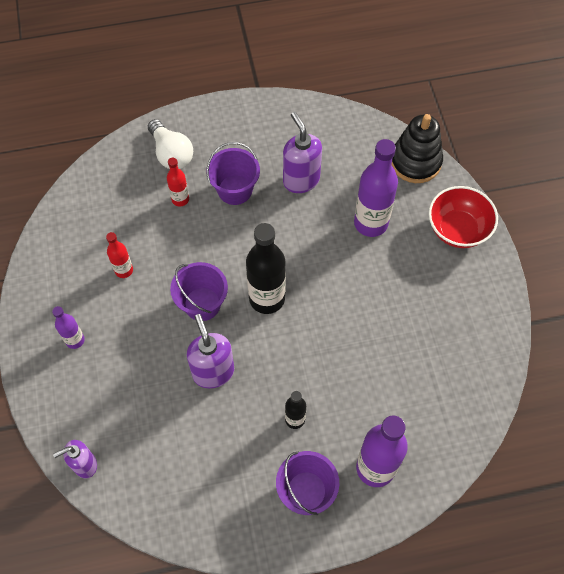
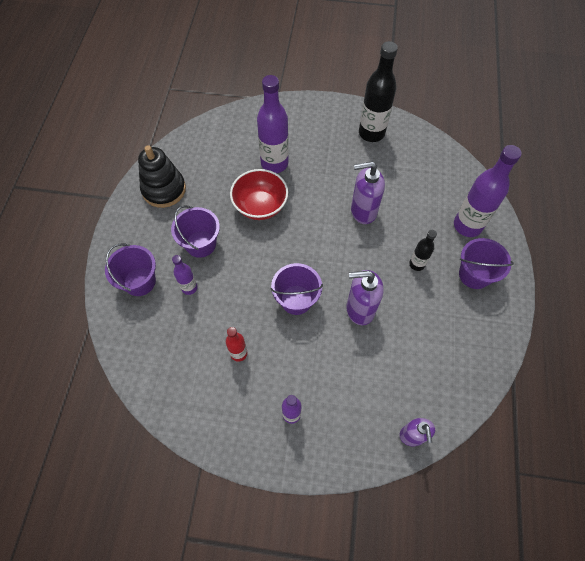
camera: 70 degrees left, 0 degrees up
(171, 154) = (139, 281): white light bulb -> purple bucket
(180, 199) = (189, 288): red bottle -> purple bottle
(267, 298) = (310, 251): black bottle -> black bottle (371, 133)
(301, 180) = (215, 195): purple soap dispenser -> purple soap dispenser (363, 211)
(415, 162) = (236, 120): black stacking toy -> black stacking toy (164, 189)
(457, 229) = (303, 116): red bowl -> red bowl (260, 206)

